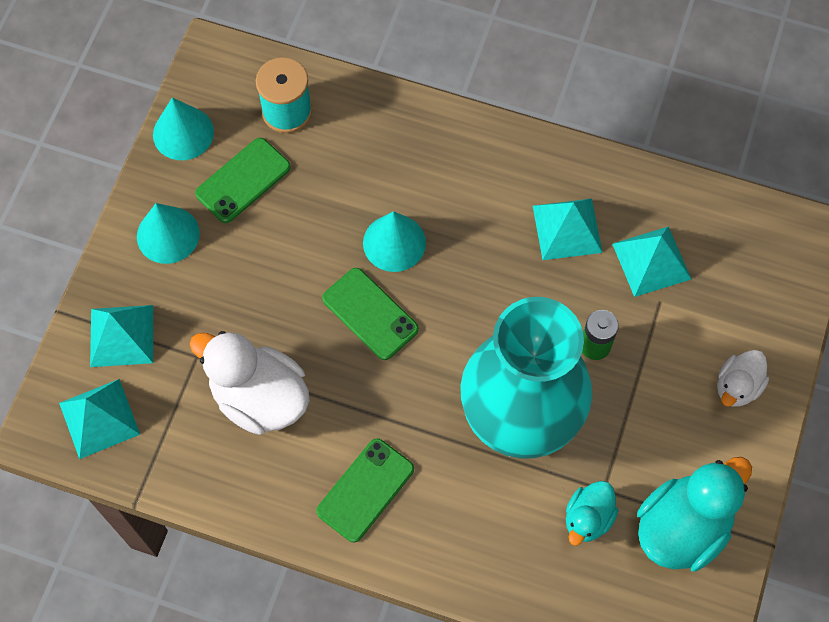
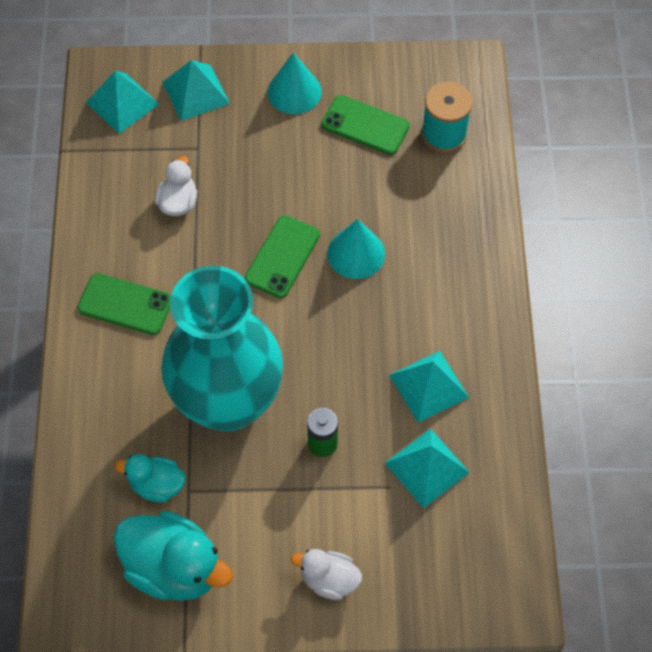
camera: 70 degrees right, 5 degrees down
(183, 133) = (389, 70): turquoise cone -> none
(259, 397) = (178, 202): white duck -> white duck, size x0.56

